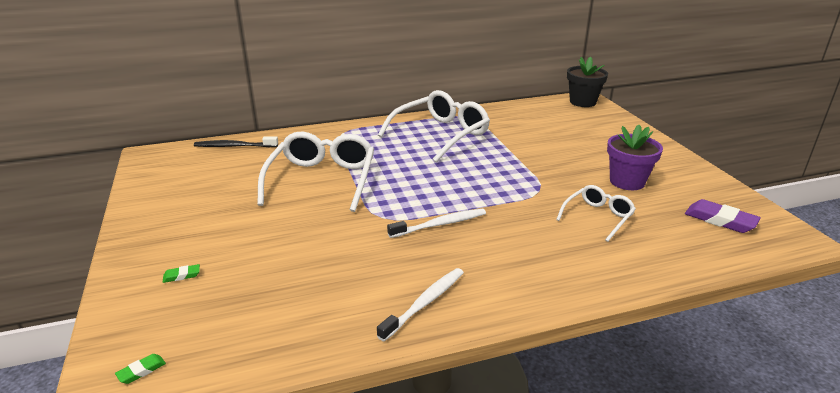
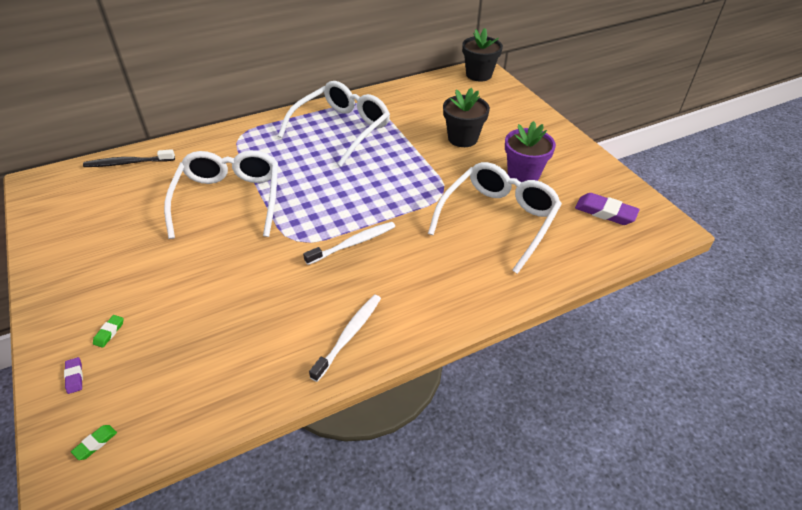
camera: 10 degrees left, 15 degrees up
(138, 309) = (74, 377): none -> purple eraser
(182, 276) = (109, 332): green eraser -> green eraser turned 45 degrees counterclockwise
(563, 149) = (462, 138): none -> black flower pot
(598, 217) = (498, 219): white glasses -> white glasses, size x1.85

